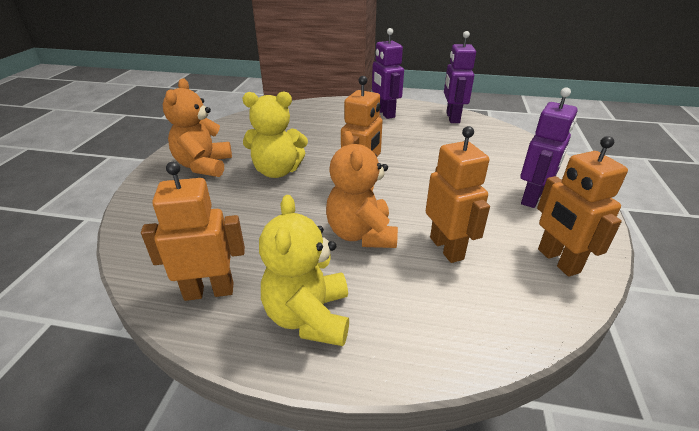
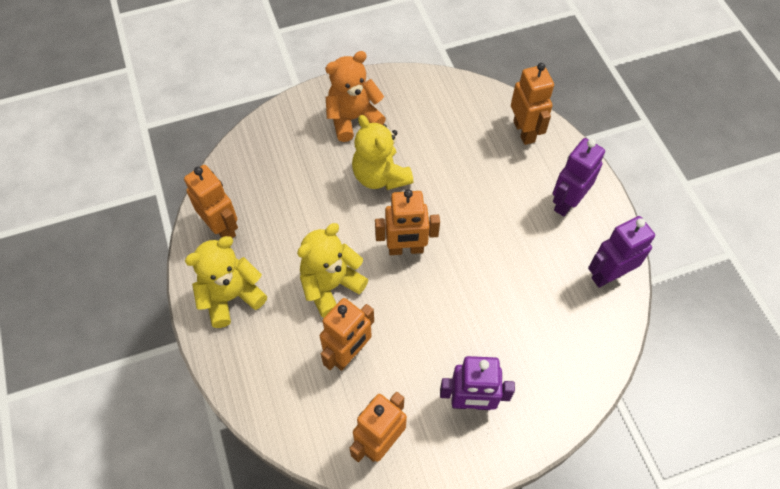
camera: 60 degrees right, 25 degrees up
(314, 109) = (524, 131): none -> orange robot
(361, 234) = (331, 286): orange teddy bear -> yellow teddy bear

